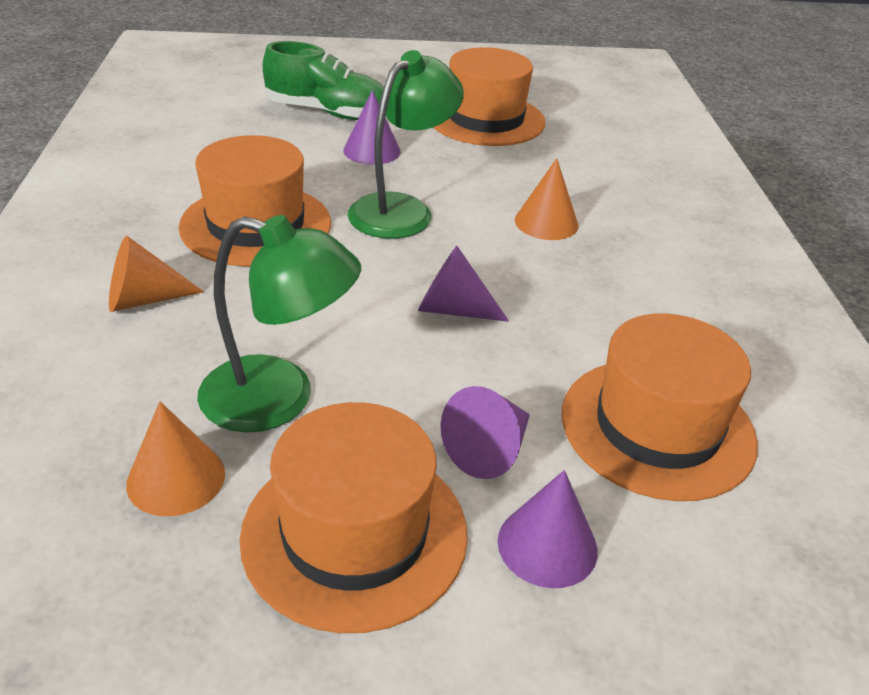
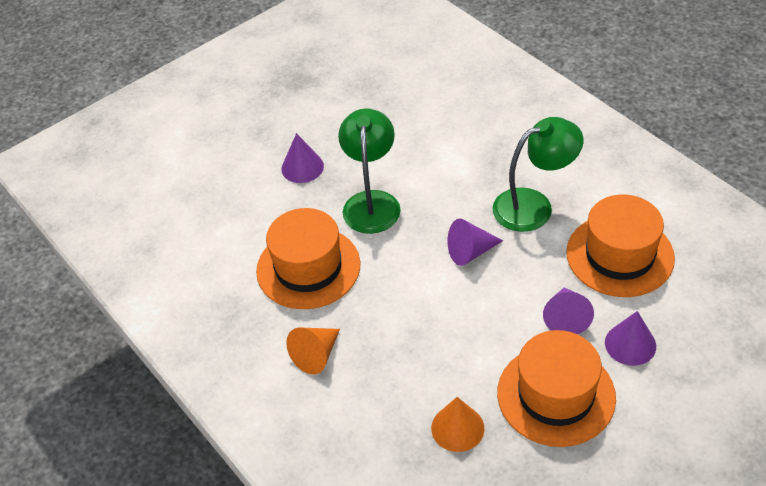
camera: 30 degrees left, 10 degrees up
(279, 399) = (452, 359): green lamp -> green lamp (534, 205)
(328, 113) = (237, 152): green shoe -> none
(485, 119) = (337, 95): orange hat -> none
(546, 222) = (455, 160): orange cone -> none

